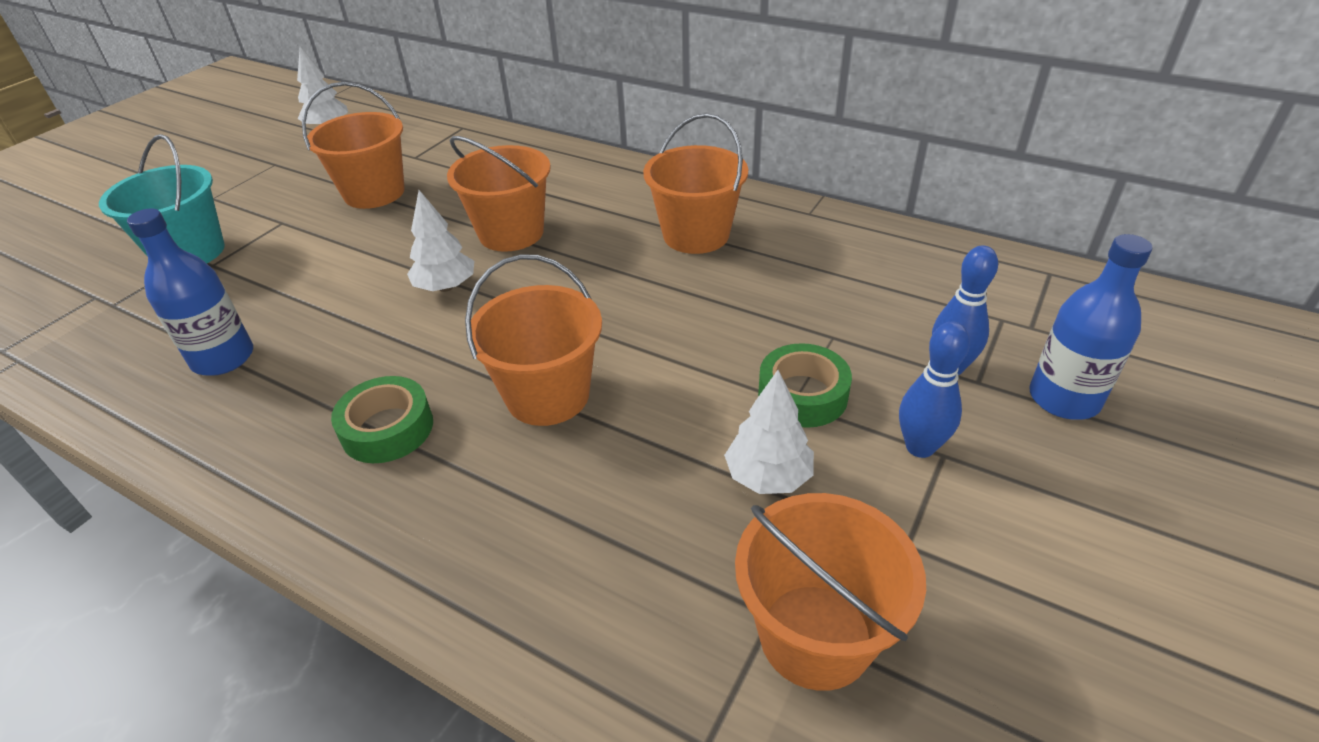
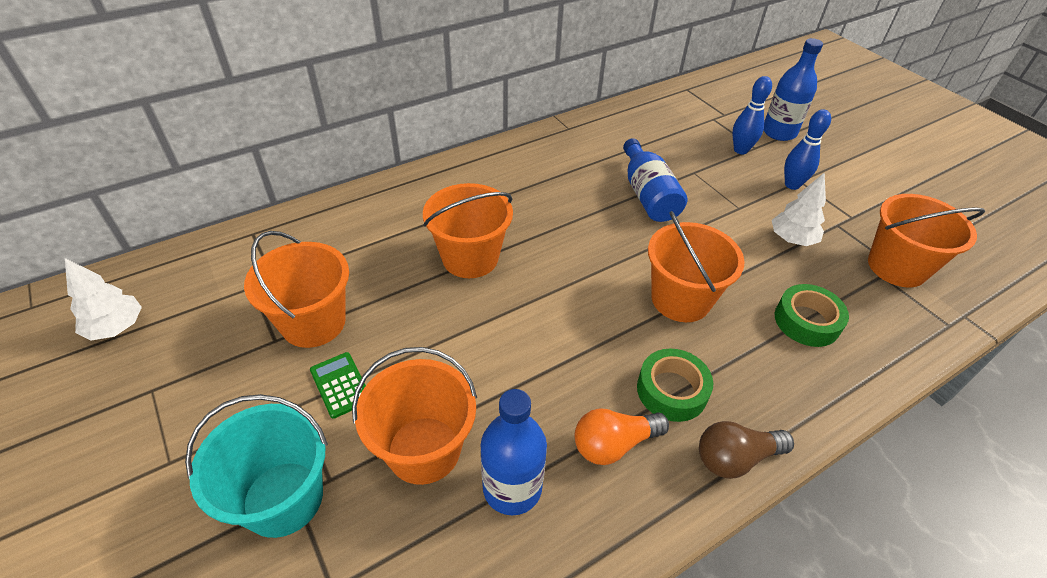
camera: 65 degrees left, 5 degrees up
(294, 406) = (614, 444): none -> orange light bulb
(302, 509) = (735, 458): none -> brown light bulb
(310, 231) = (340, 385): none -> green calculator
(446, 287) = (516, 314): white tree -> none
(696, 235) = (553, 177): orange bucket -> orange bucket (424, 450)
(735, 312) = (648, 195): none -> blue bottle
(802, 395) = (735, 202): green tape -> green tape (806, 321)

